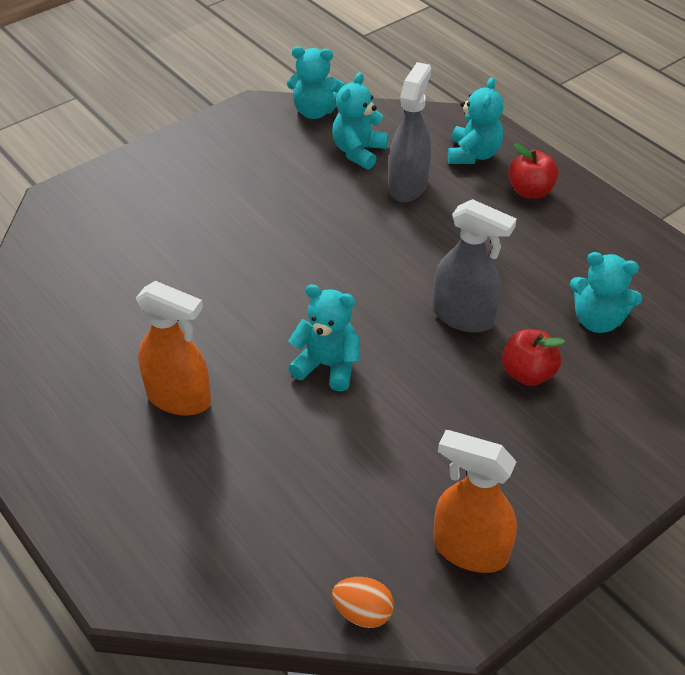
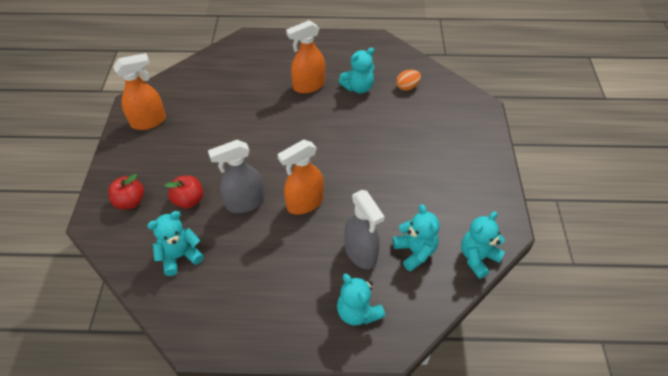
camera: 130 degrees right, 5 degrees up
(327, 366) = (274, 136): turquoise teddy bear -> turquoise teddy bear (358, 87)
(363, 612) = (167, 82): orange egg -> orange egg (407, 87)
(399, 264) = (304, 203): none -> orange spray bottle
(530, 191) = (295, 314): red apple -> red apple (130, 201)

